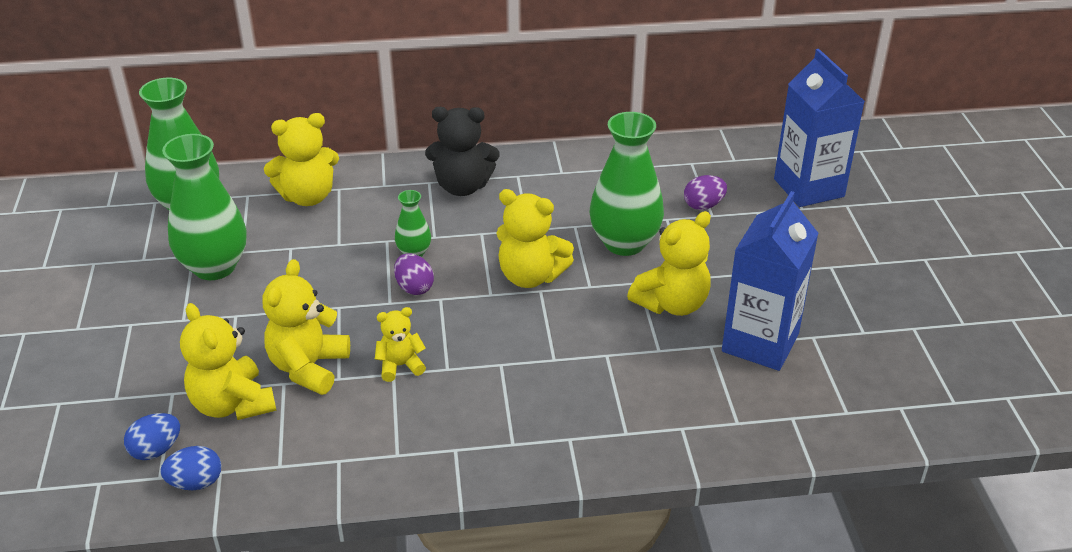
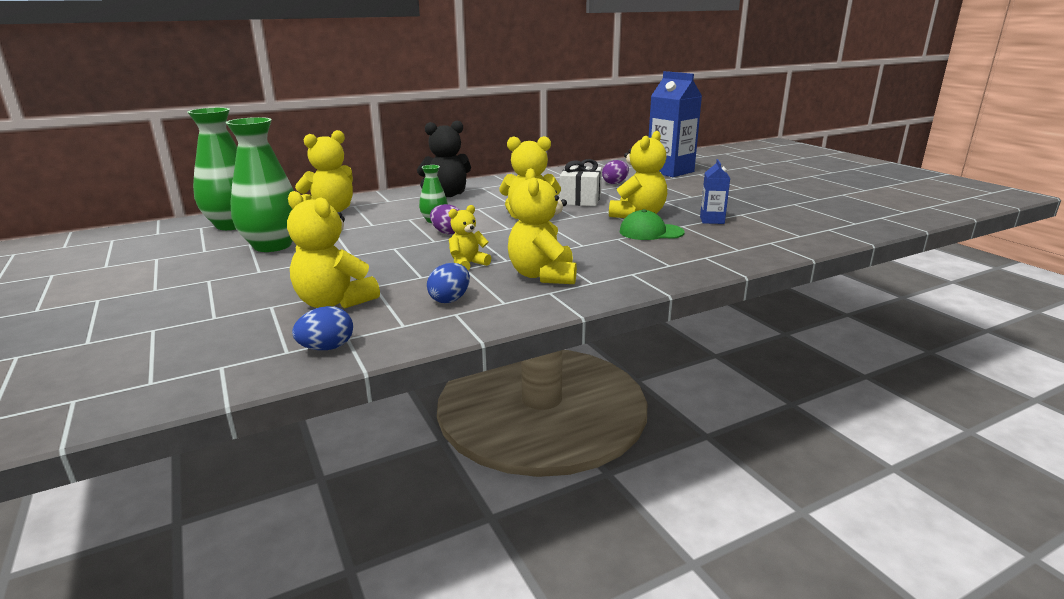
camera: 20 degrees left, 15 degrees down
(156, 450) = (273, 337): blue egg -> blue egg (450, 299)
(308, 367) = (390, 276): yellow teddy bear -> yellow teddy bear (543, 275)
(624, 243) = (580, 200): green vase -> white gift
(658, 351) = (651, 232): none -> green cap
(760, 343) = (712, 220): blue carton -> blue carton, size x0.49

